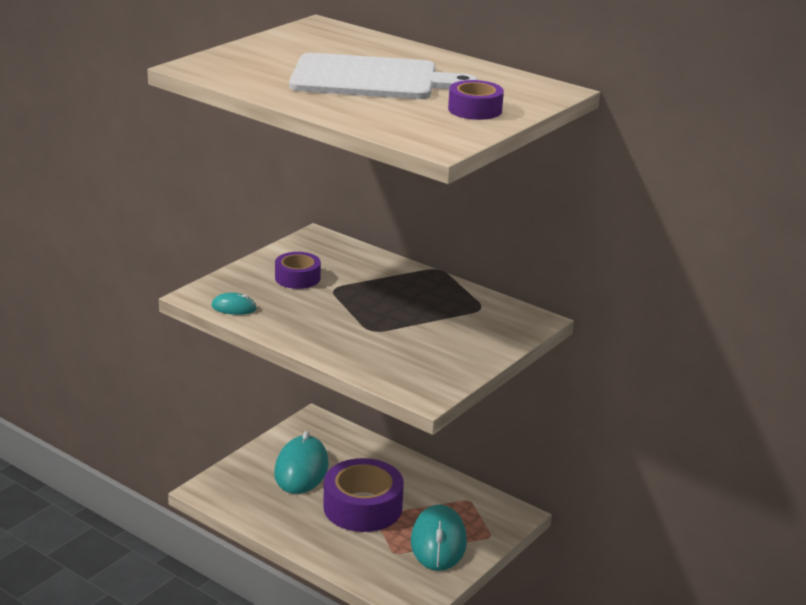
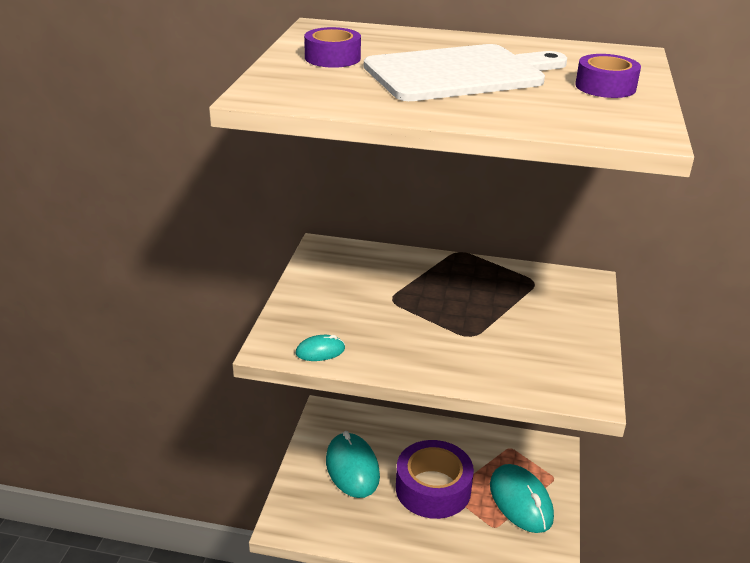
camera: 25 degrees left, 5 degrees up
(297, 278) = (348, 297): purple tape -> purple tape (332, 58)

